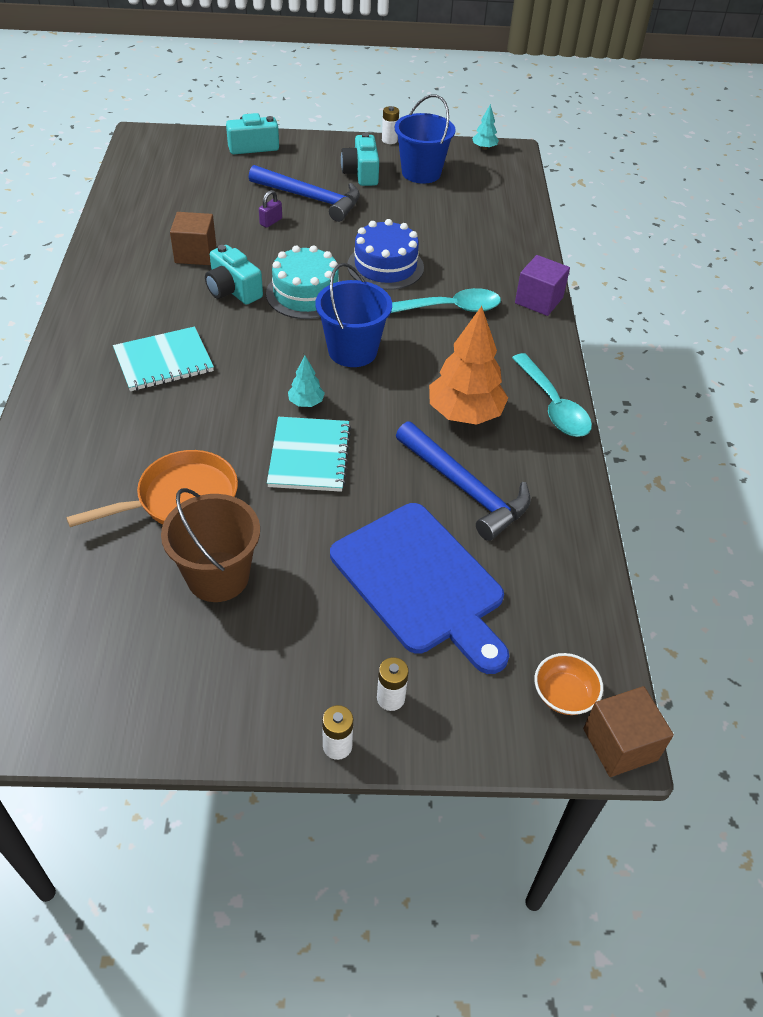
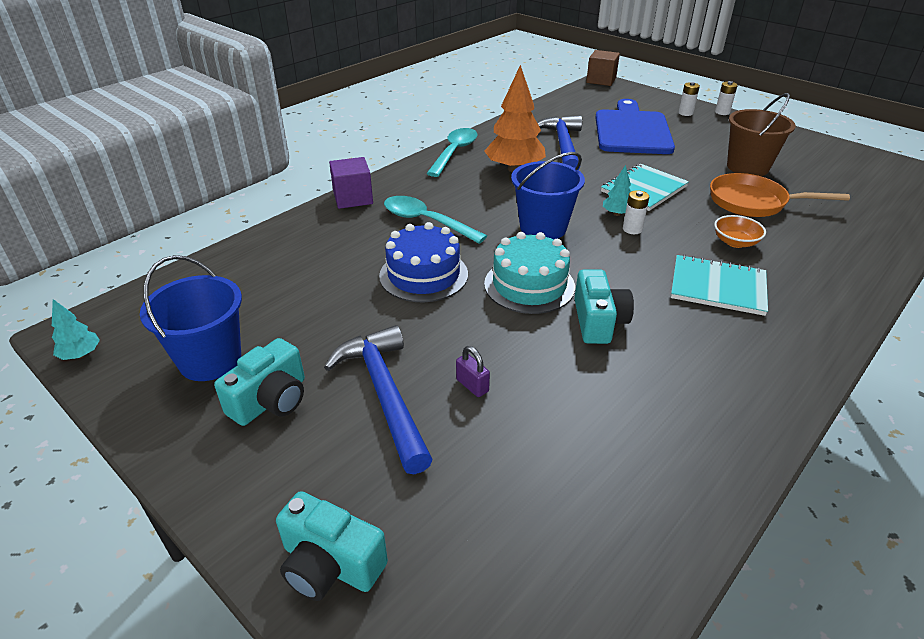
camera: 135 degrees left, 10 degrees down
(195, 254) = (605, 386): brown cube -> none
(271, 222) = (472, 385): purple padlock -> purple padlock turned 60 degrees clockwise
(389, 140) = (142, 441): white battery -> white battery (632, 229)
(564, 694) = (606, 92): orange bowl -> orange bowl (735, 242)

